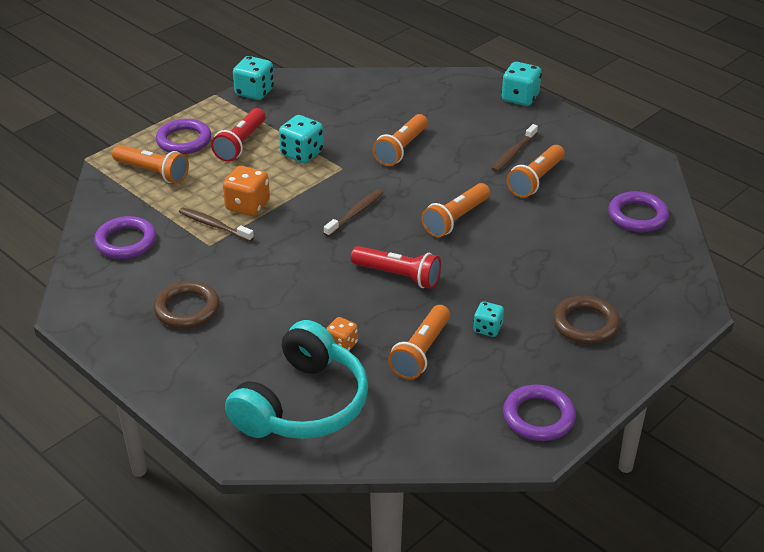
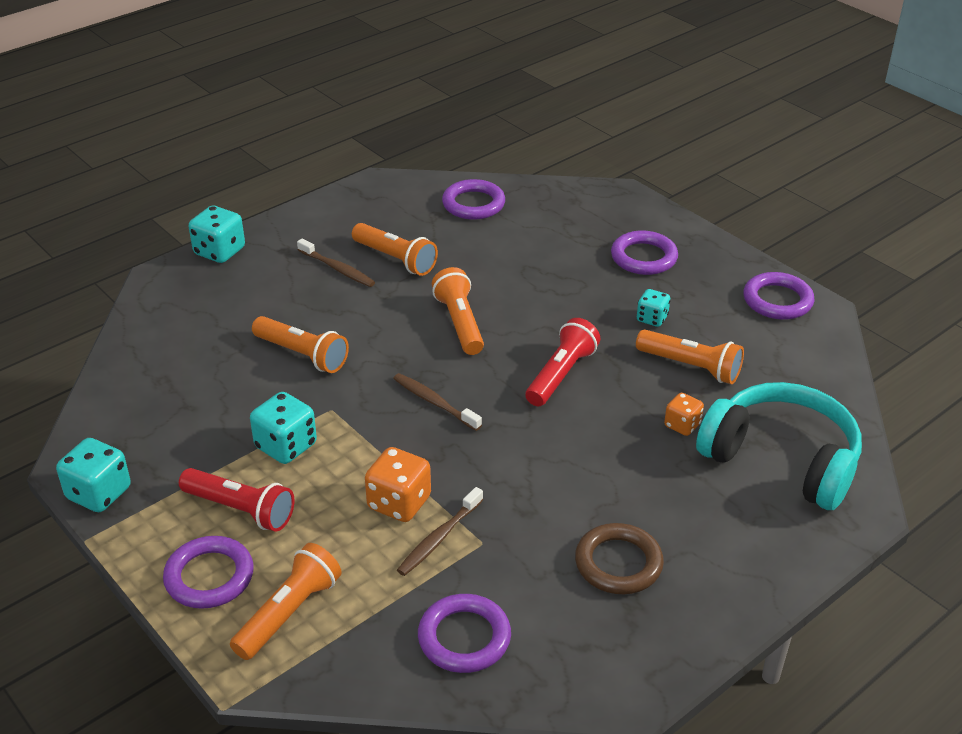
camera: 85 degrees left, 0 degrees up
(456, 219) = (460, 323): orange flashlight -> orange flashlight turned 150 degrees counterclockwise
(585, 324) = (643, 257): brown ring -> purple ring

